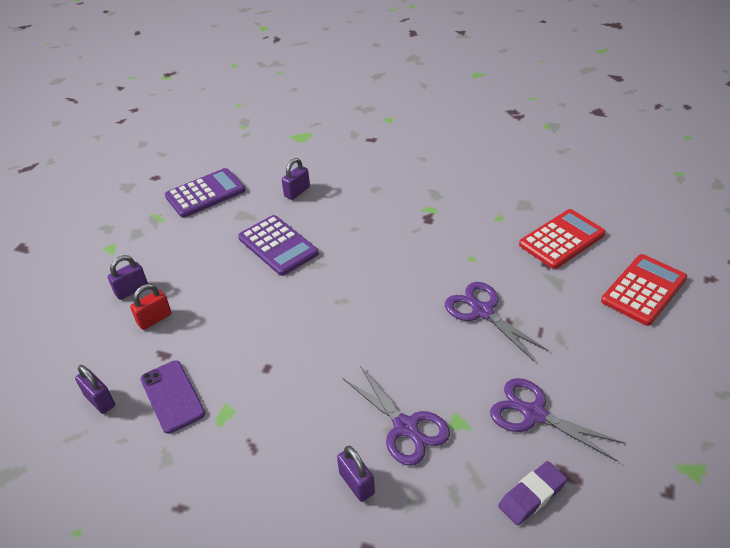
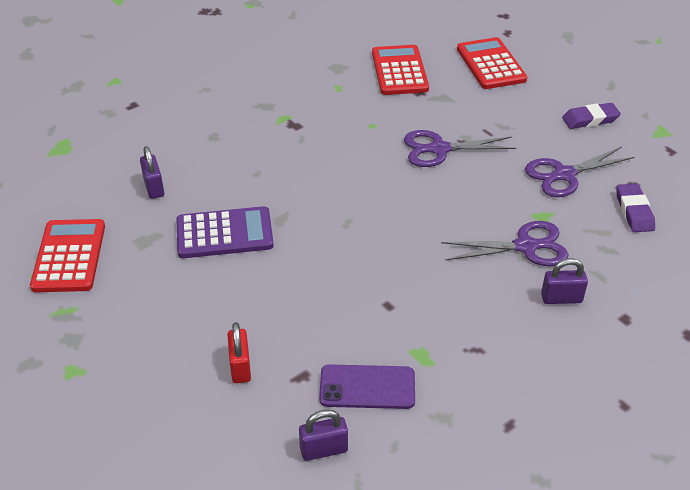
camera: 60 degrees left, 0 degrees up
(131, 290) = (172, 372): purple padlock -> none
(205, 193) = (69, 256): purple calculator -> red calculator
(644, 399) = (590, 119): none -> purple eraser

